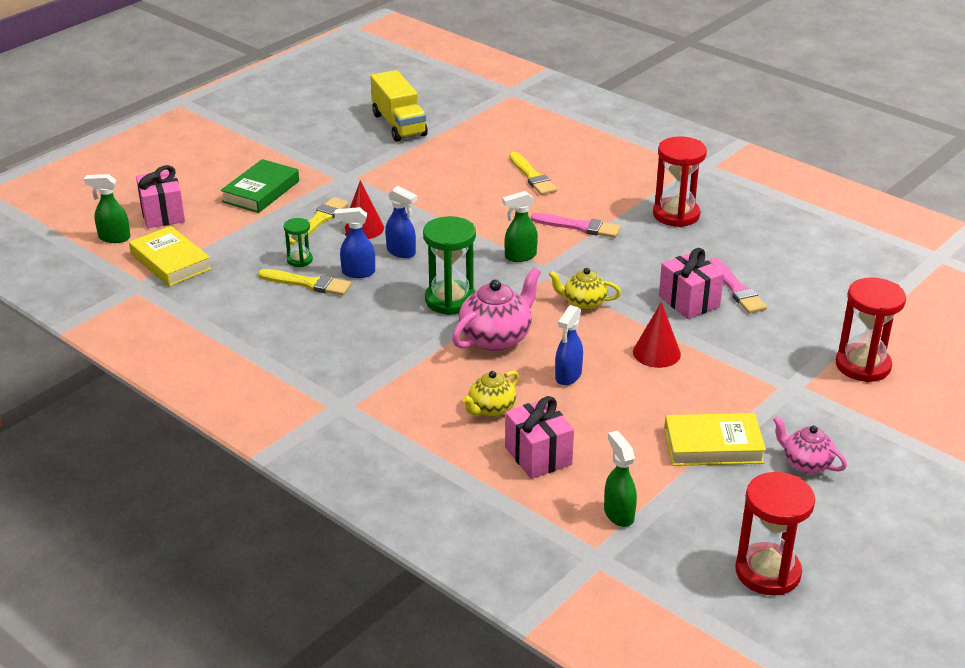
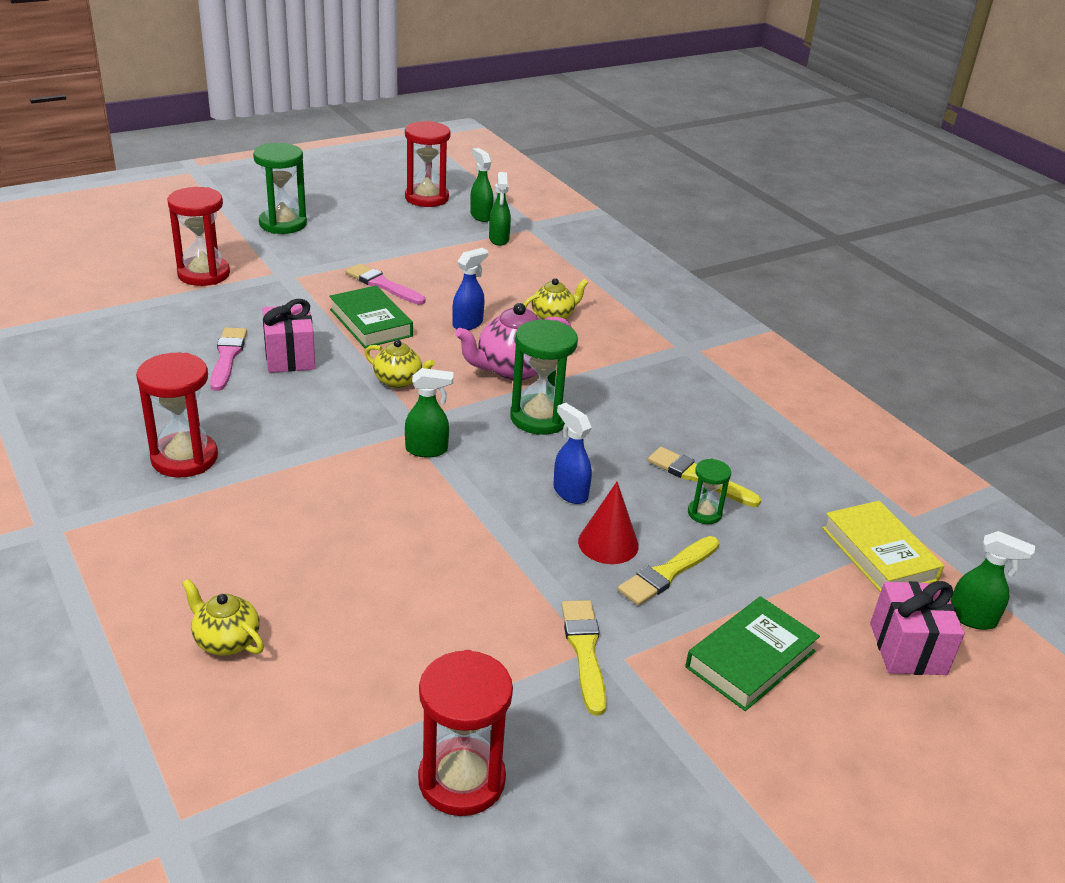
camera: 165 degrees left, 0 degrees up
(358, 273) = (634, 477): blue spray bottle -> none
(399, 125) = (461, 780): yellow truck -> red hourglass
(532, 176) = (314, 575): yellow brush -> yellow brush (584, 651)
(538, 456) = (534, 280): pink gift -> none
(551, 144) = (226, 640): none -> yellow teapot
(579, 227) = (322, 472): pink brush -> pink brush (383, 285)
(656, 353) = (370, 323): red cone -> green book
(671, 555) = (480, 216): none -> green spray bottle
(713, 446) = (392, 256): yellow book -> none
(806, 463) = (336, 234): pink teapot -> none
(877, 461) = (283, 224): none -> green hourglass

